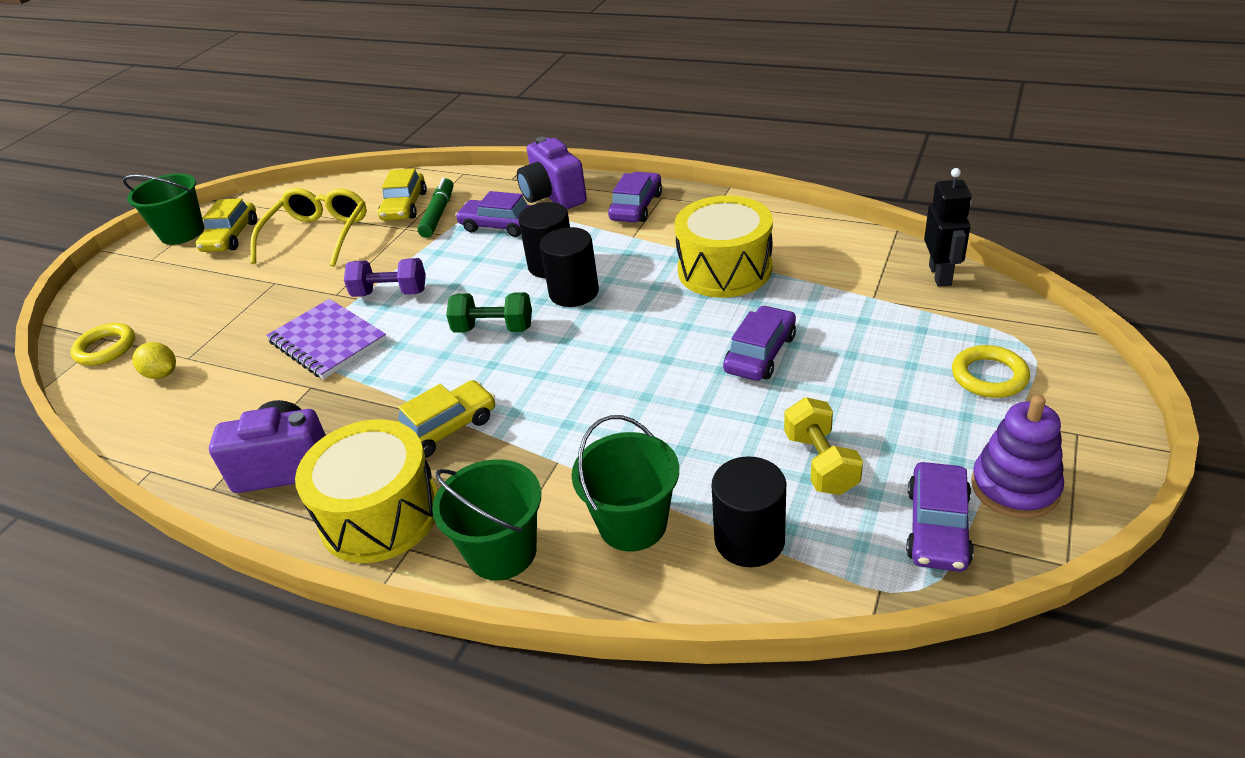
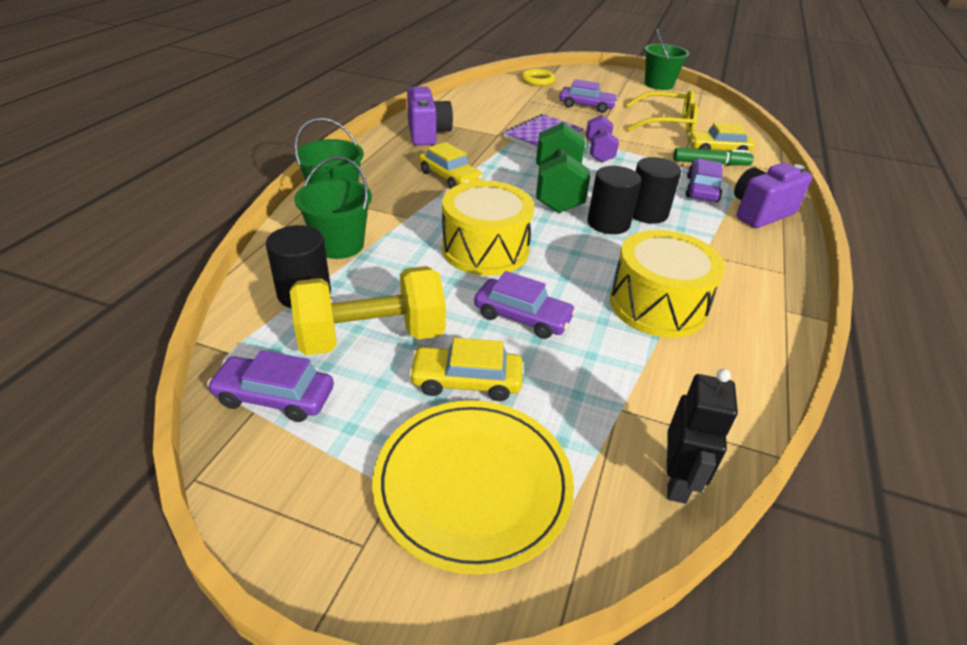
camera: 80 degrees right, 0 degrees up
(162, 374) = (513, 96): yellow lemon -> none
(231, 236) = (658, 98): yellow car -> yellow car (466, 381)
(380, 514) = (380, 162): yellow drum -> yellow drum (485, 249)
(493, 329) = (557, 190): green dumbbell -> green dumbbell, size x1.65
(636, 207) = (759, 257): purple car -> purple car (586, 106)
(820, 463) = (372, 337): yellow dumbbell -> yellow dumbbell, size x1.65
(940, 275) = (677, 481): black robot -> black robot turned 75 degrees counterclockwise
(989, 376) = (473, 484): yellow ring -> yellow plate
(1015, 487) = (301, 463): purple stacking toy -> none

